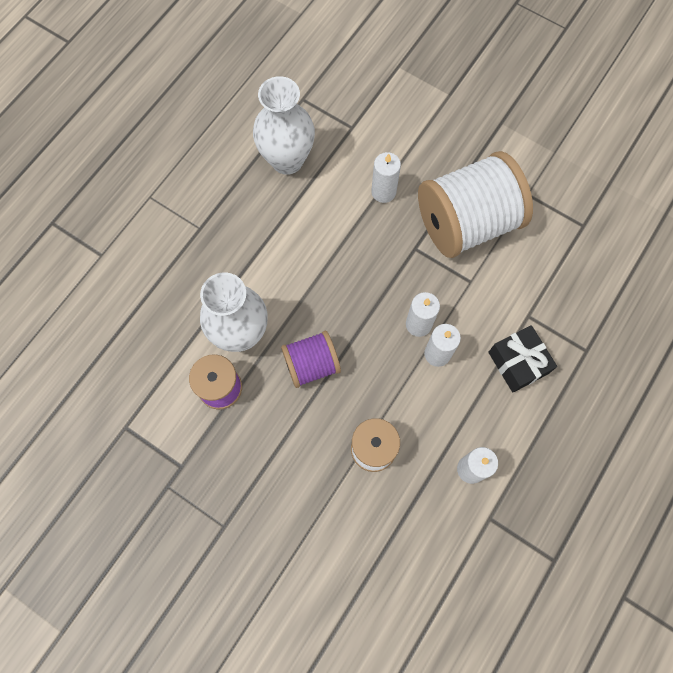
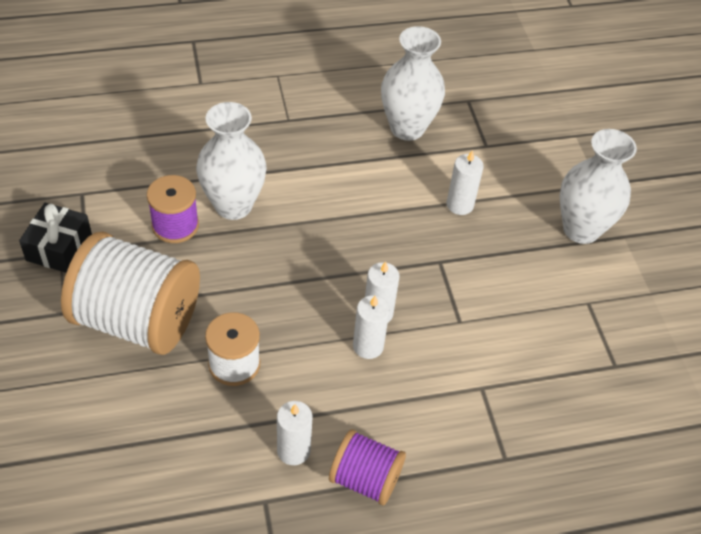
camera: 40 degrees right, 20 degrees down
(311, 364) = (259, 268): purple spool -> purple spool (365, 479)
(466, 223) = (506, 279): white spool -> white spool (138, 319)
(472, 141) = (581, 229): none -> white vase
(518, 363) = (430, 412): black gift -> black gift (59, 247)

